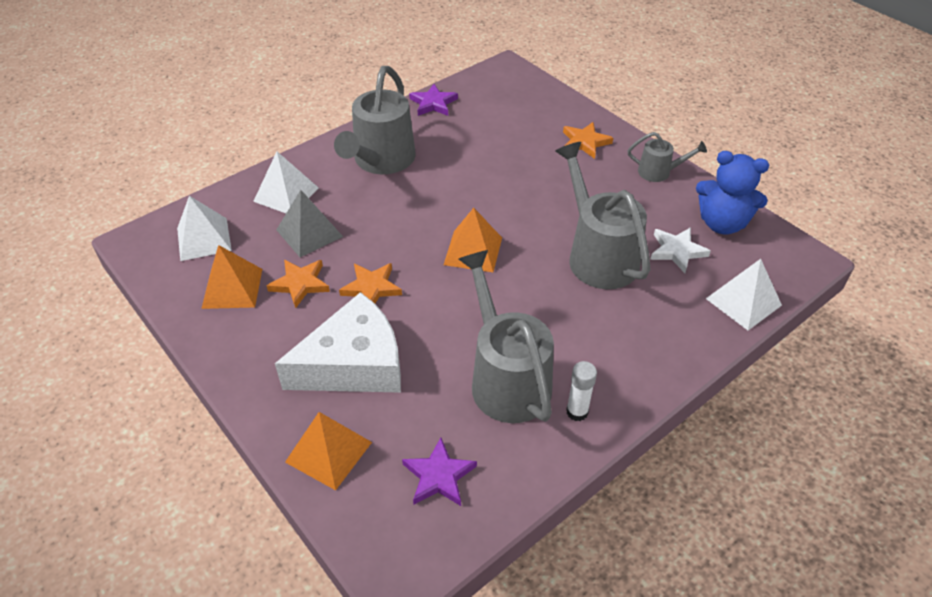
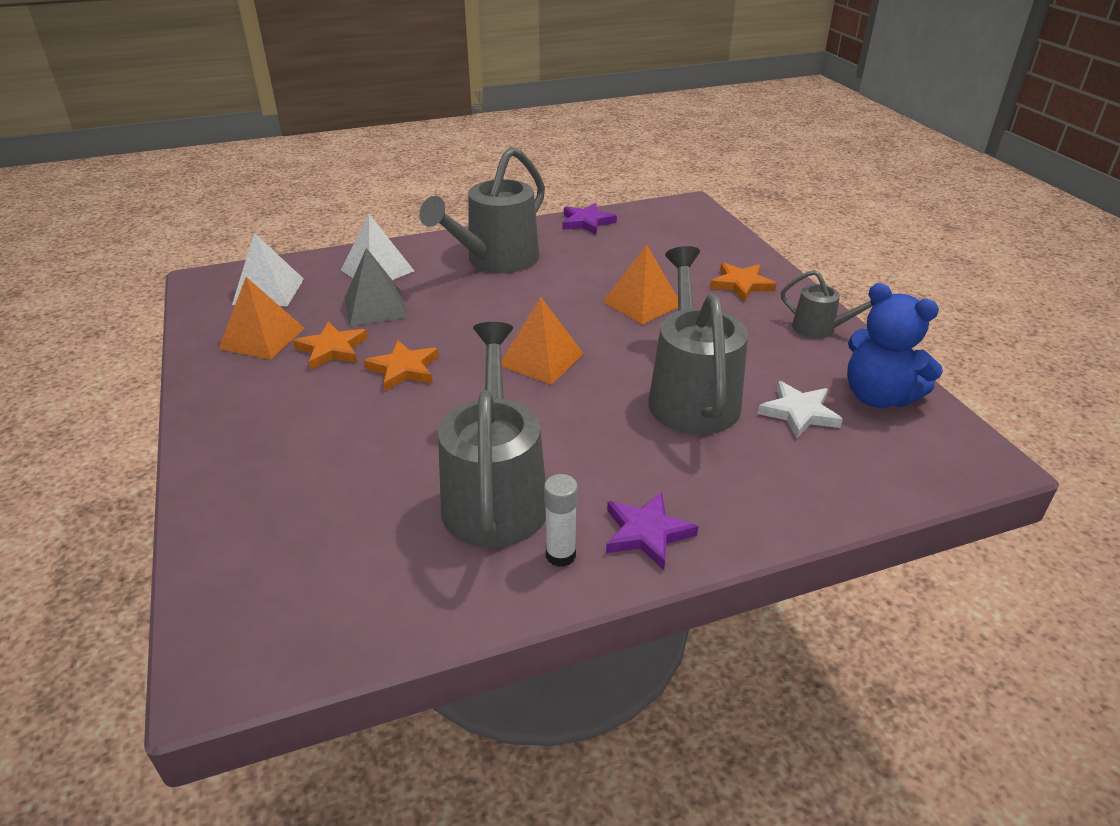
camera: 20 degrees right, 10 degrees down
(328, 452) = (239, 515): orange pyramid -> orange pyramid (642, 303)
(354, 364) = (332, 436): white cheese -> none
(439, 476) = (342, 577): purple star -> purple star (646, 533)
(743, 302) = (864, 488): white pyramid -> none

